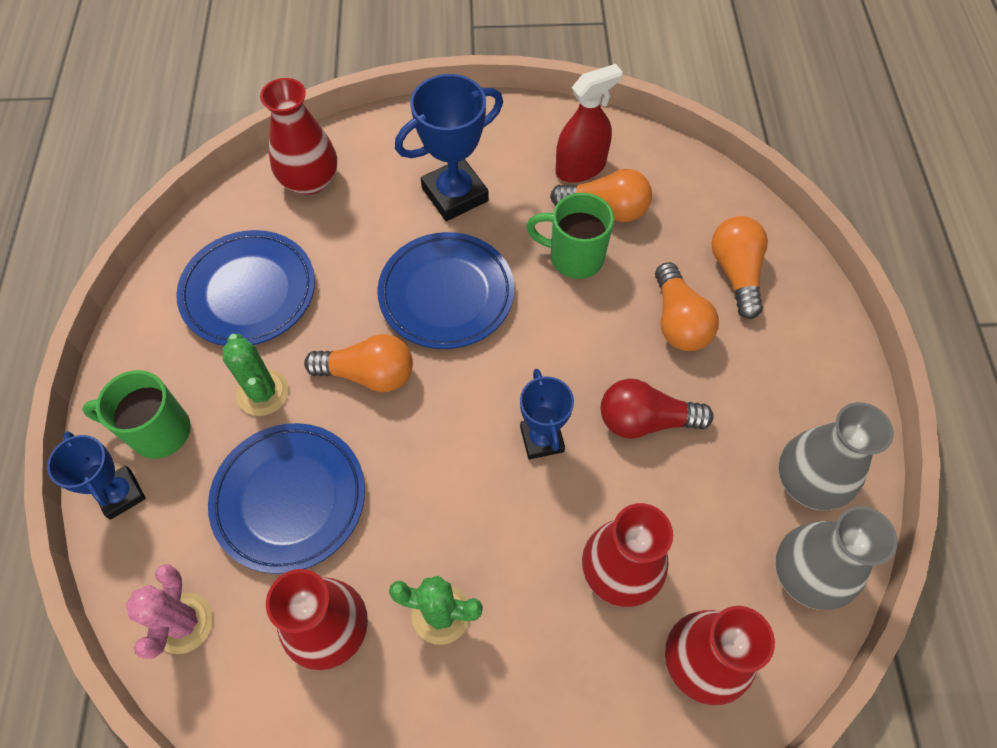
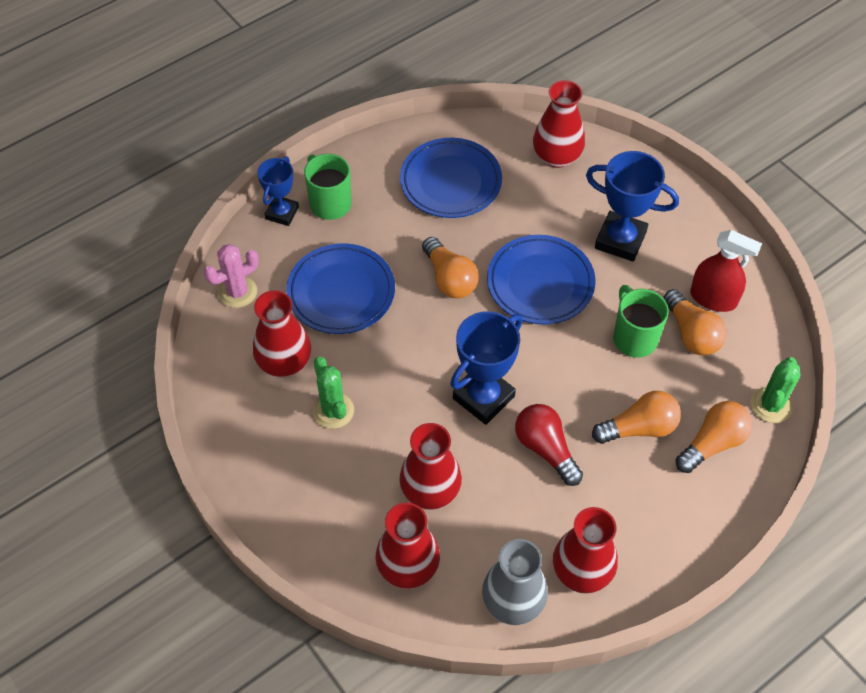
camera: 55 degrees right, 5 degrees down
(263, 393) = (393, 235): green cactus -> green cactus (771, 405)
(542, 439) = (483, 397): blue trophy -> blue trophy, size x1.58
(678, 321) = (639, 428): orange light bulb -> orange light bulb turned 150 degrees counterclockwise
(808, 481) = (582, 571): grey vase -> red vase

